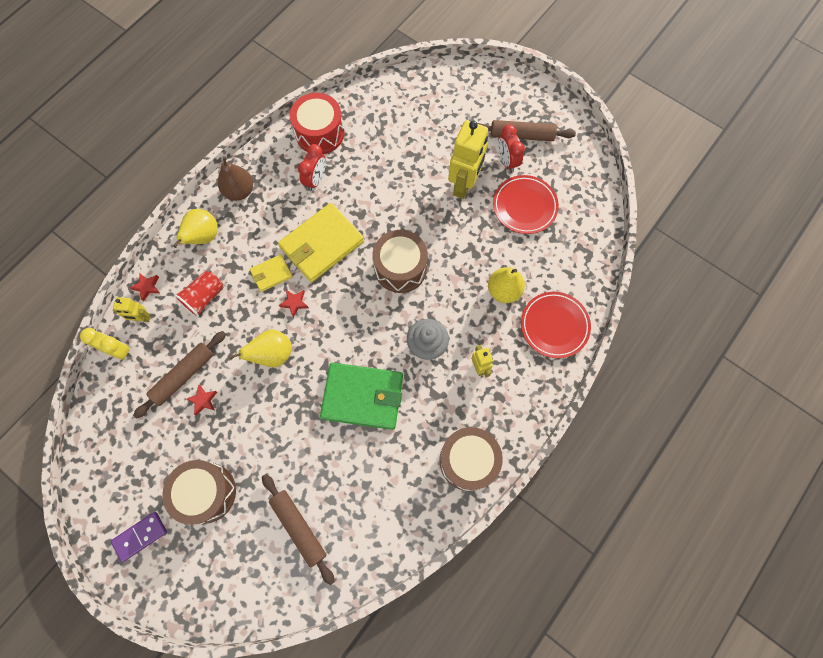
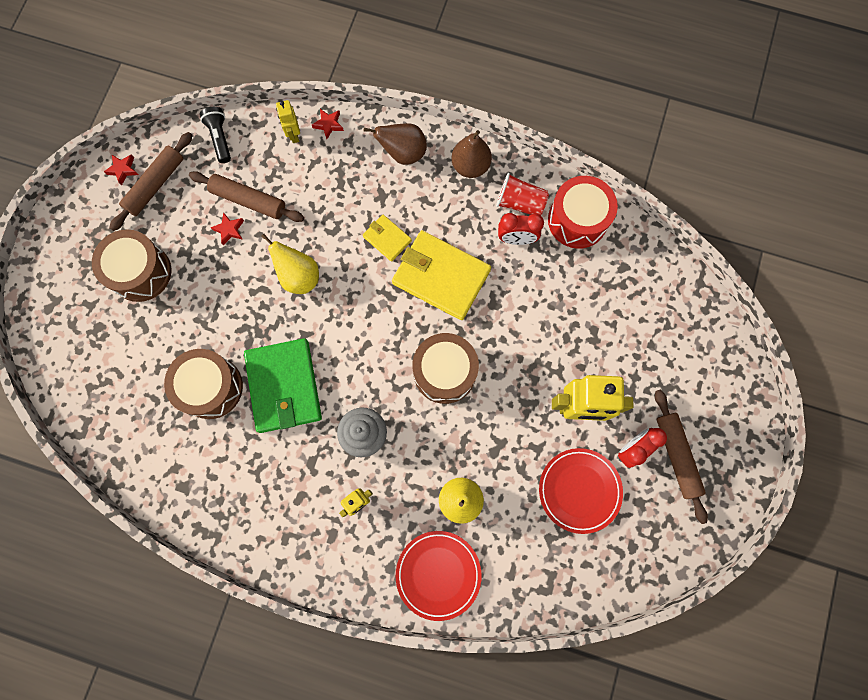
camera: 70 degrees right, 5 degrees up
(112, 383) = (220, 138): none -> black flashlight
(118, 351) = (253, 129): yellow clock -> none
(140, 536) = (84, 231): purple domino -> none
(203, 237) = (403, 153): yellow pear -> brown pear
(204, 298) = (336, 184): red cup -> red cup (520, 203)
(294, 303) = (363, 275): red star -> red star (123, 170)
(299, 528) = (132, 374): brown rolling pin -> brown rolling pin (155, 185)
(468, 461) = (250, 524): brown drum -> brown drum (211, 387)

